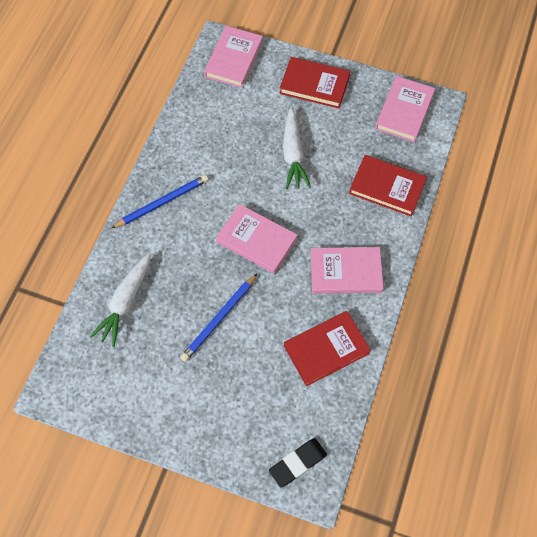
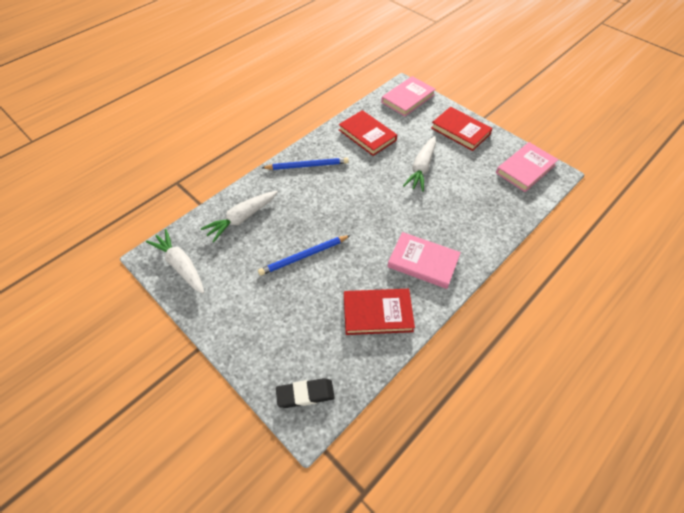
camera: 25 degrees right, 10 degrees down
(90, 388) = (180, 265): none -> white carrot
(256, 240) = (362, 214): pink book -> none
(387, 187) = (487, 215): red book -> red book (367, 135)

